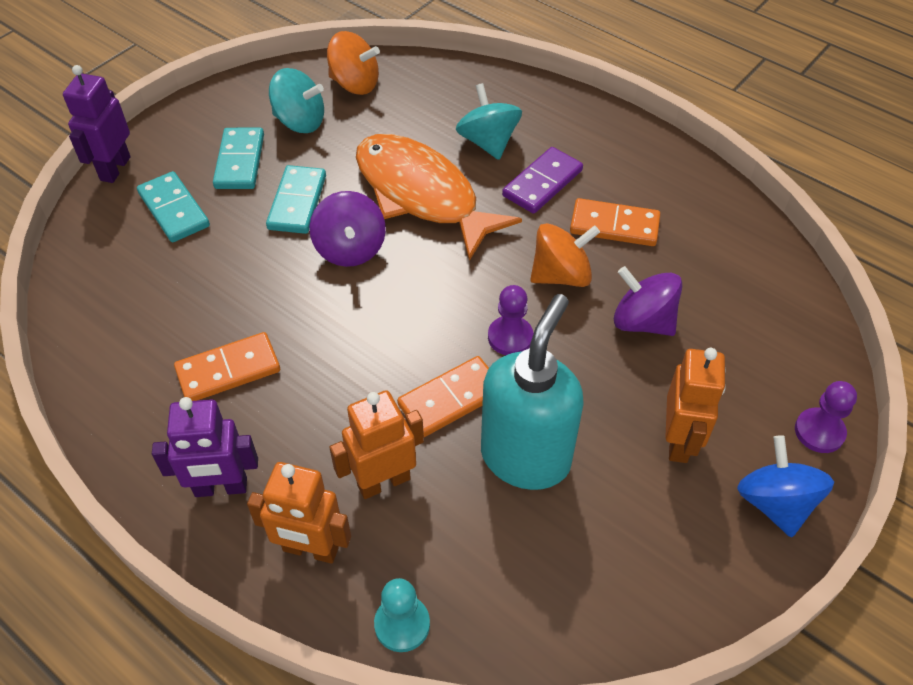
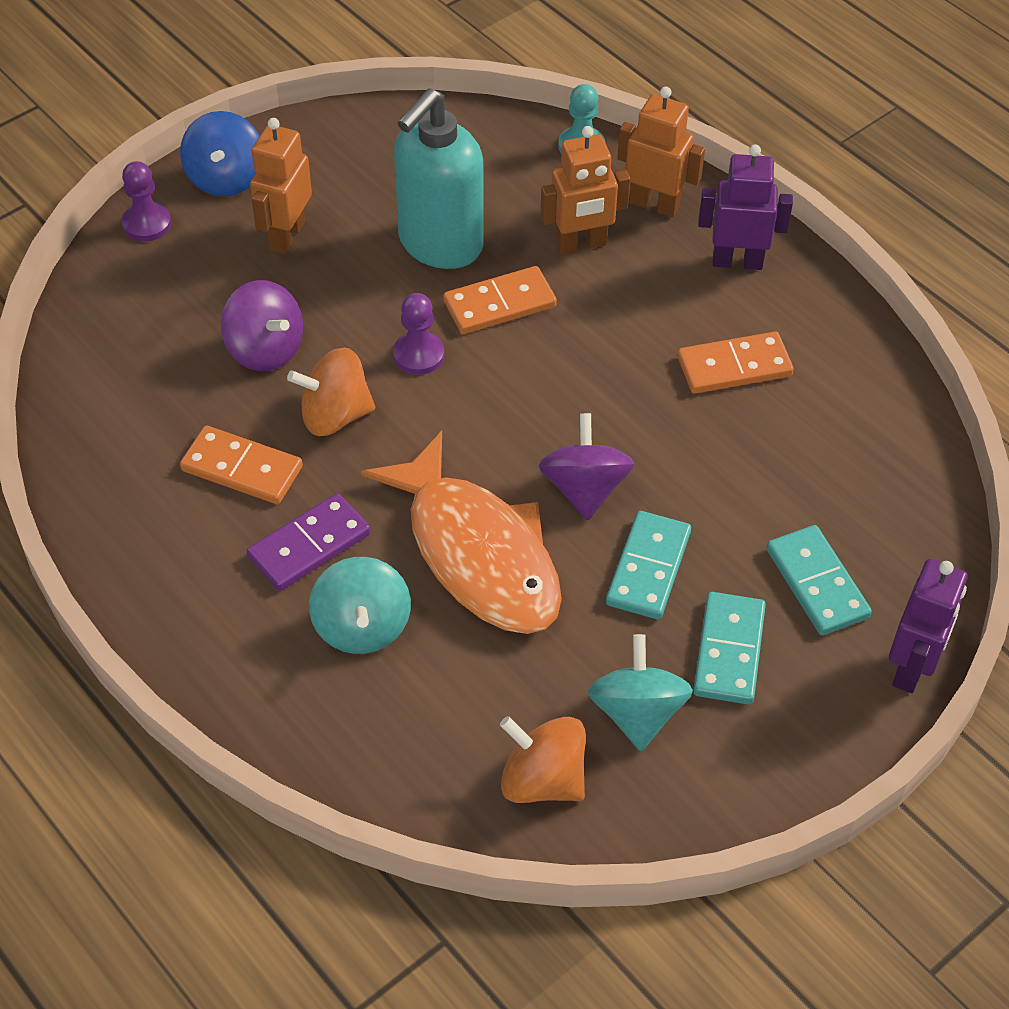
camera: 170 degrees left, 0 degrees up
(300, 122) = (637, 713): turquoise spinning top -> turquoise spinning top turned 60 degrees clockwise

